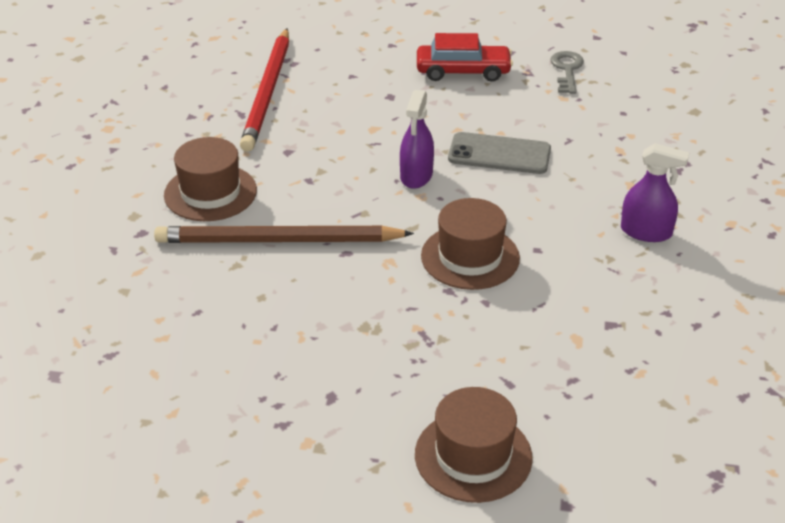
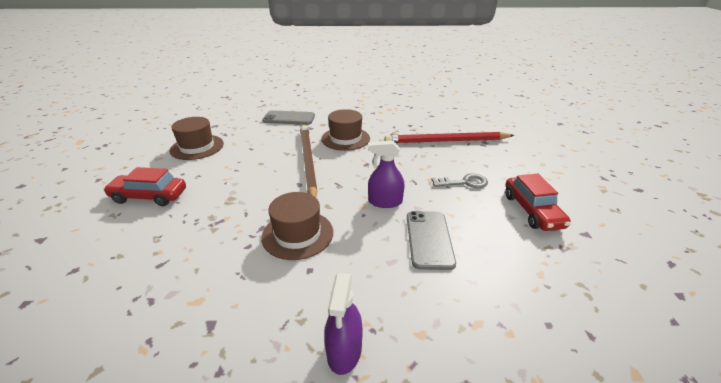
camera: 80 degrees right, 5 degrees down
(77, 260) = (289, 118): none -> grey phone
(331, 429) = (149, 196): none -> red car
(473, 456) = (99, 252): brown hat -> brown hat (197, 147)
(567, 70) = (591, 274): grey key -> grey key (464, 182)

